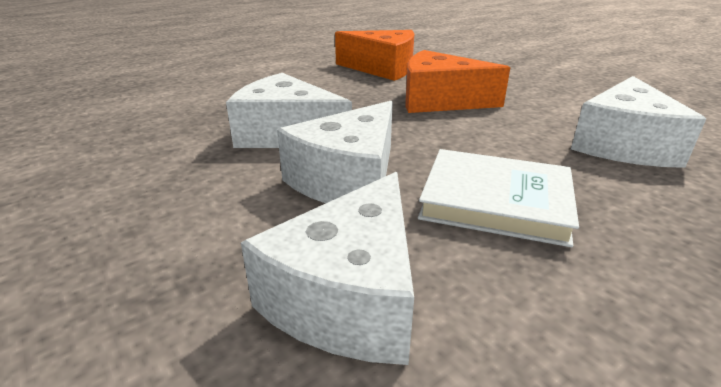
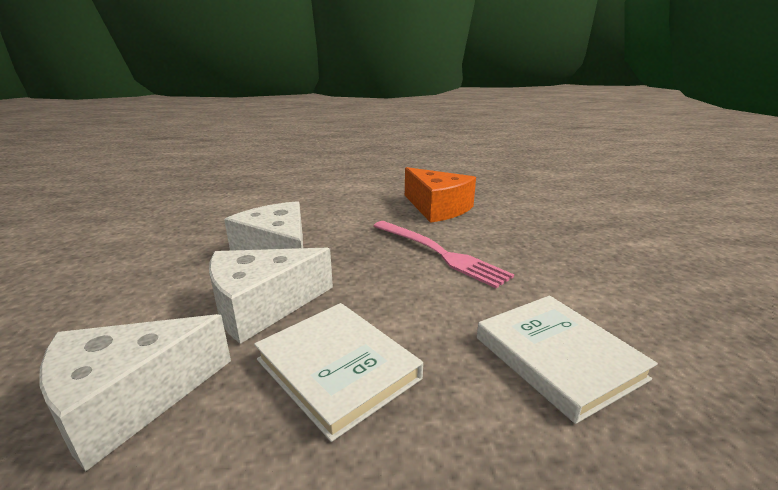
camera: 30 degrees right, 5 degrees down
(440, 101) = (439, 253): orange cheese -> pink fork
(623, 144) = (558, 358): white cheese -> white book

